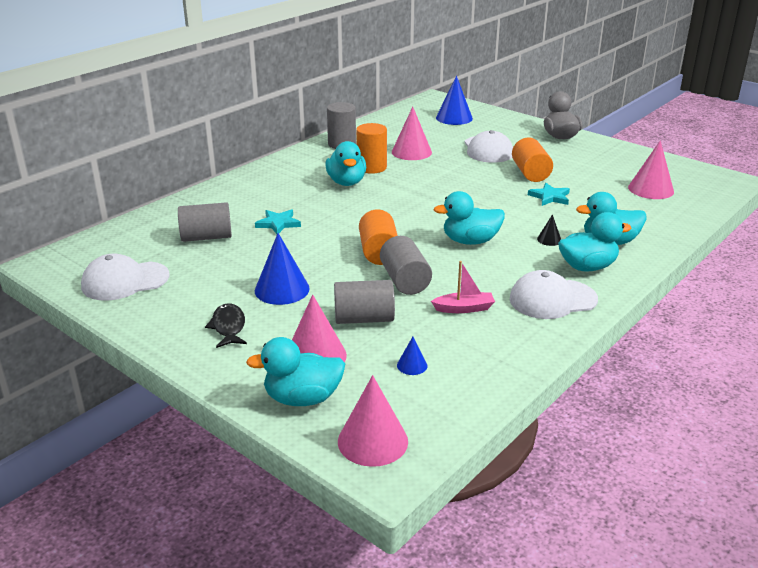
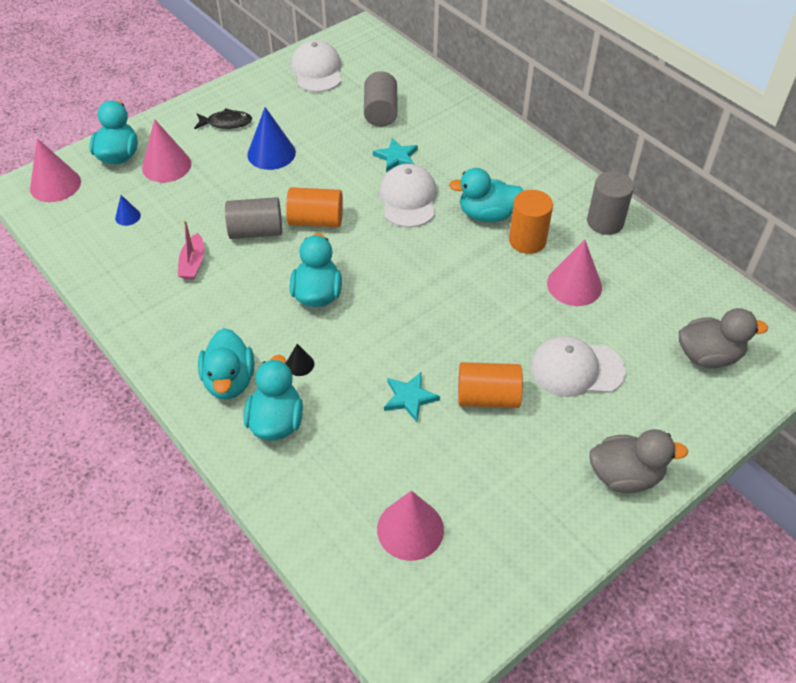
camera: 100 degrees right, 20 degrees up
(364, 319) = (205, 197): grey cylinder -> none
(454, 118) = (708, 356): blue cone -> grey duck
(552, 299) = (181, 332): white cap -> white cap (408, 199)

